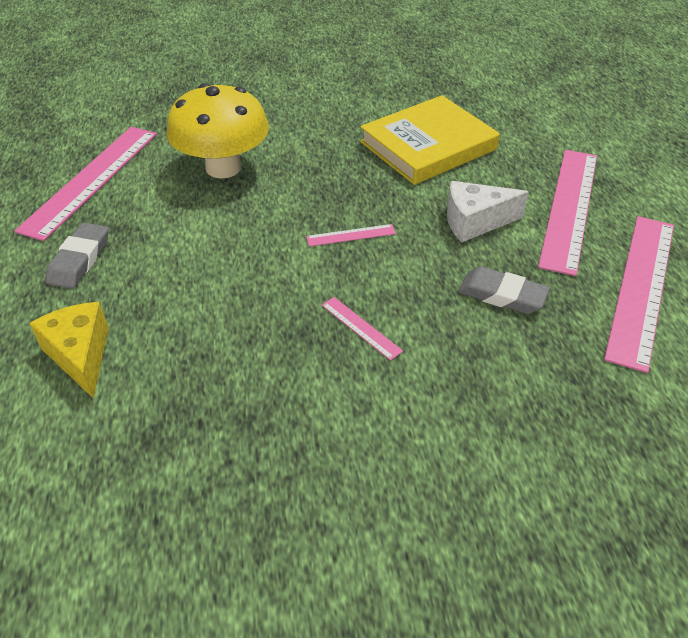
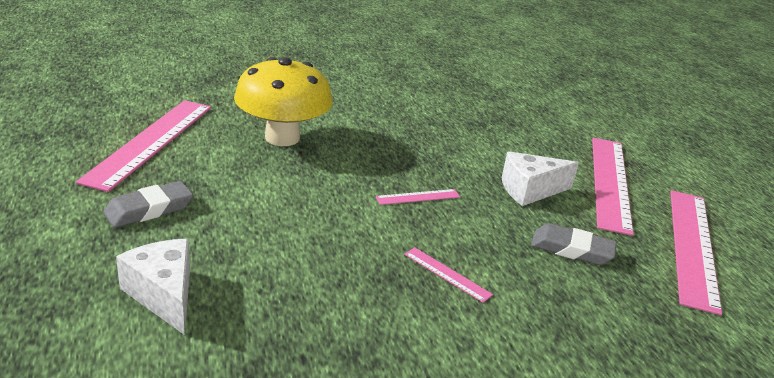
camera: 10 degrees left, 15 degrees down
(79, 260) = (149, 209): grey eraser -> grey eraser turned 45 degrees clockwise
(80, 355) = (163, 295): yellow cheese -> white cheese
(428, 146) = (471, 129): yellow book -> none

